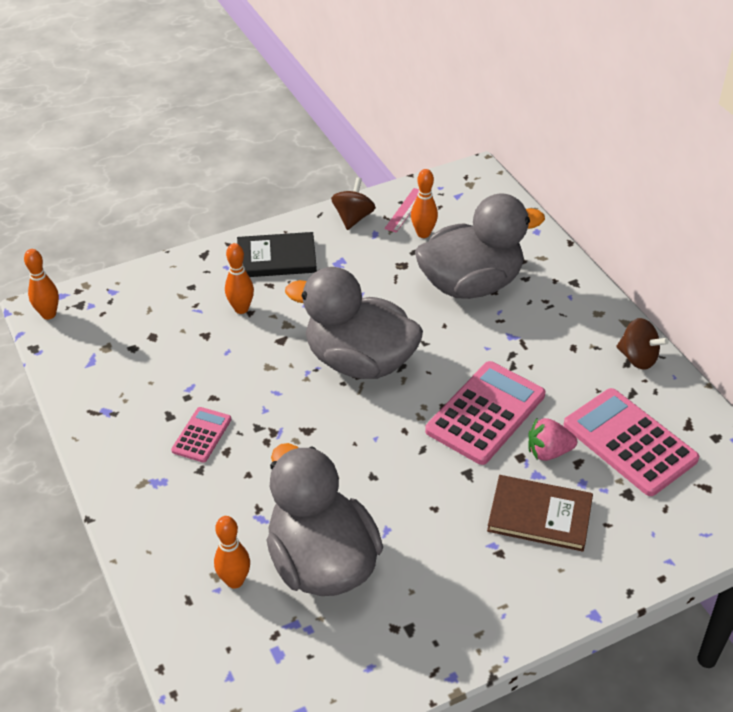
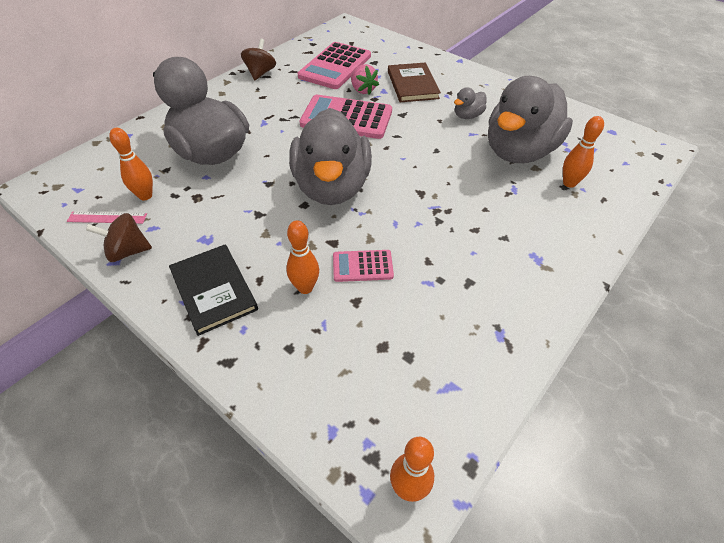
camera: 115 degrees left, 5 degrees up
(201, 435) = (472, 251): pink calculator -> pink calculator (362, 266)
(428, 545) = (467, 116): none -> grey duck

